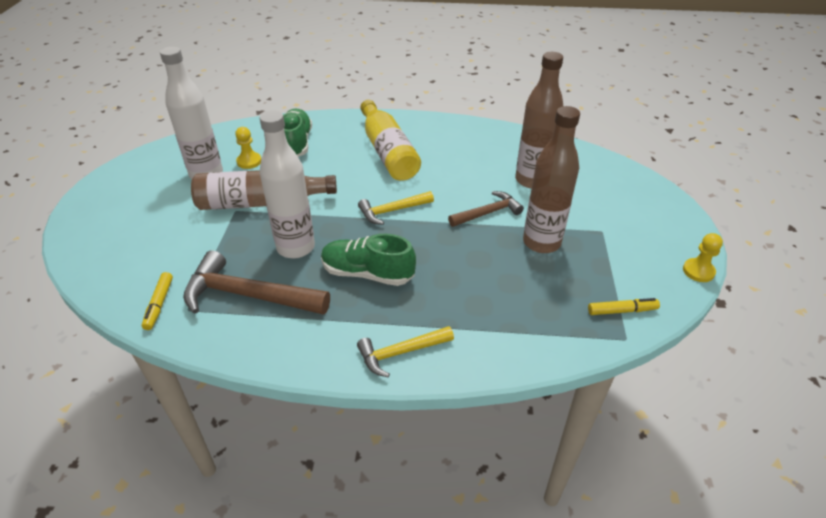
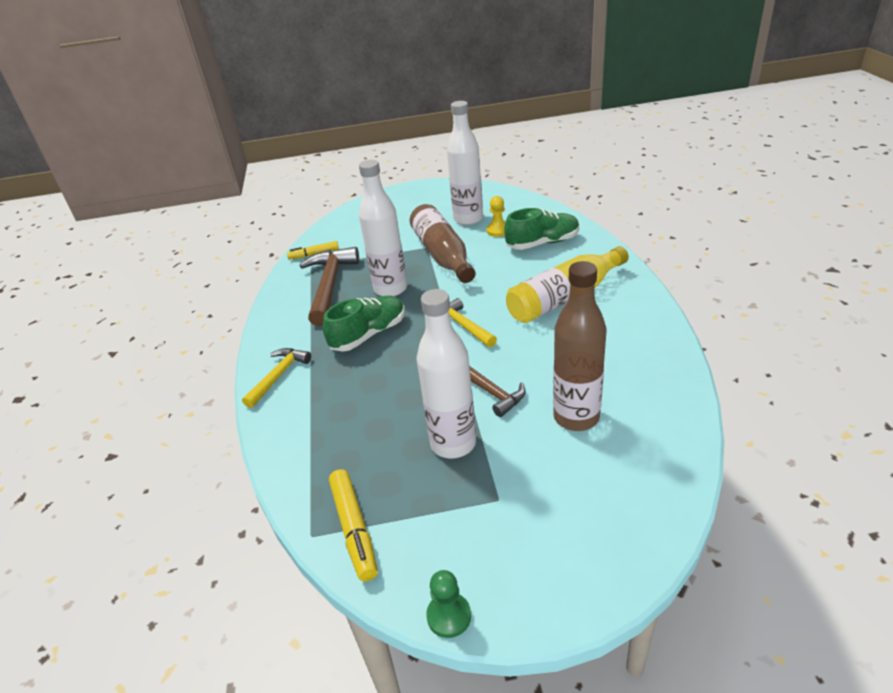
camera: 80 degrees right, 5 degrees down
(367, 273) = (369, 334): green shoe -> green shoe turned 45 degrees clockwise
(401, 353) = (278, 376): yellow hammer -> yellow hammer turned 60 degrees clockwise
(541, 242) = (453, 443): brown bottle -> white bottle
(622, 311) = (354, 529): yellow marker -> yellow marker, size x1.51
(698, 271) = (449, 616): yellow pawn -> green pawn

